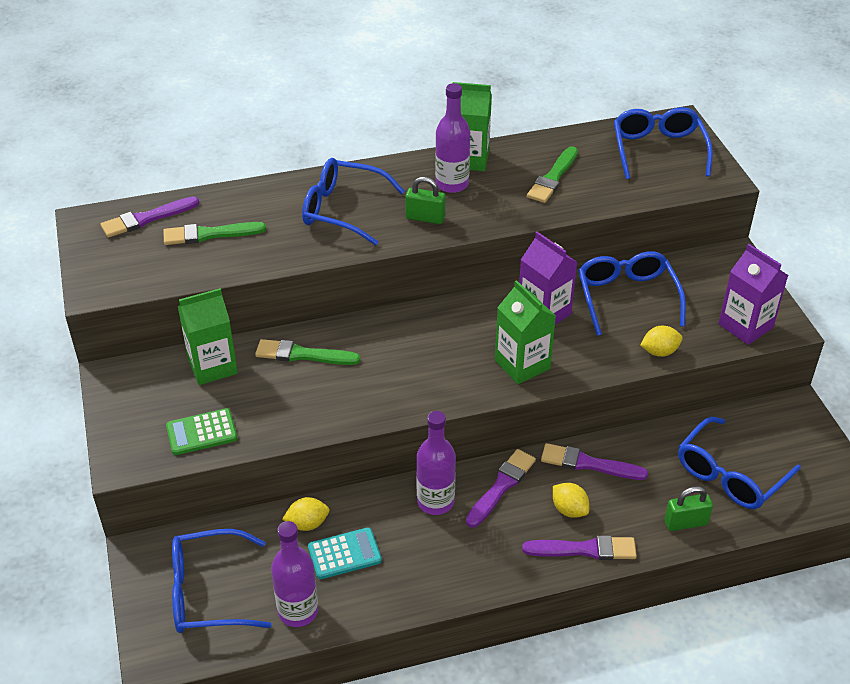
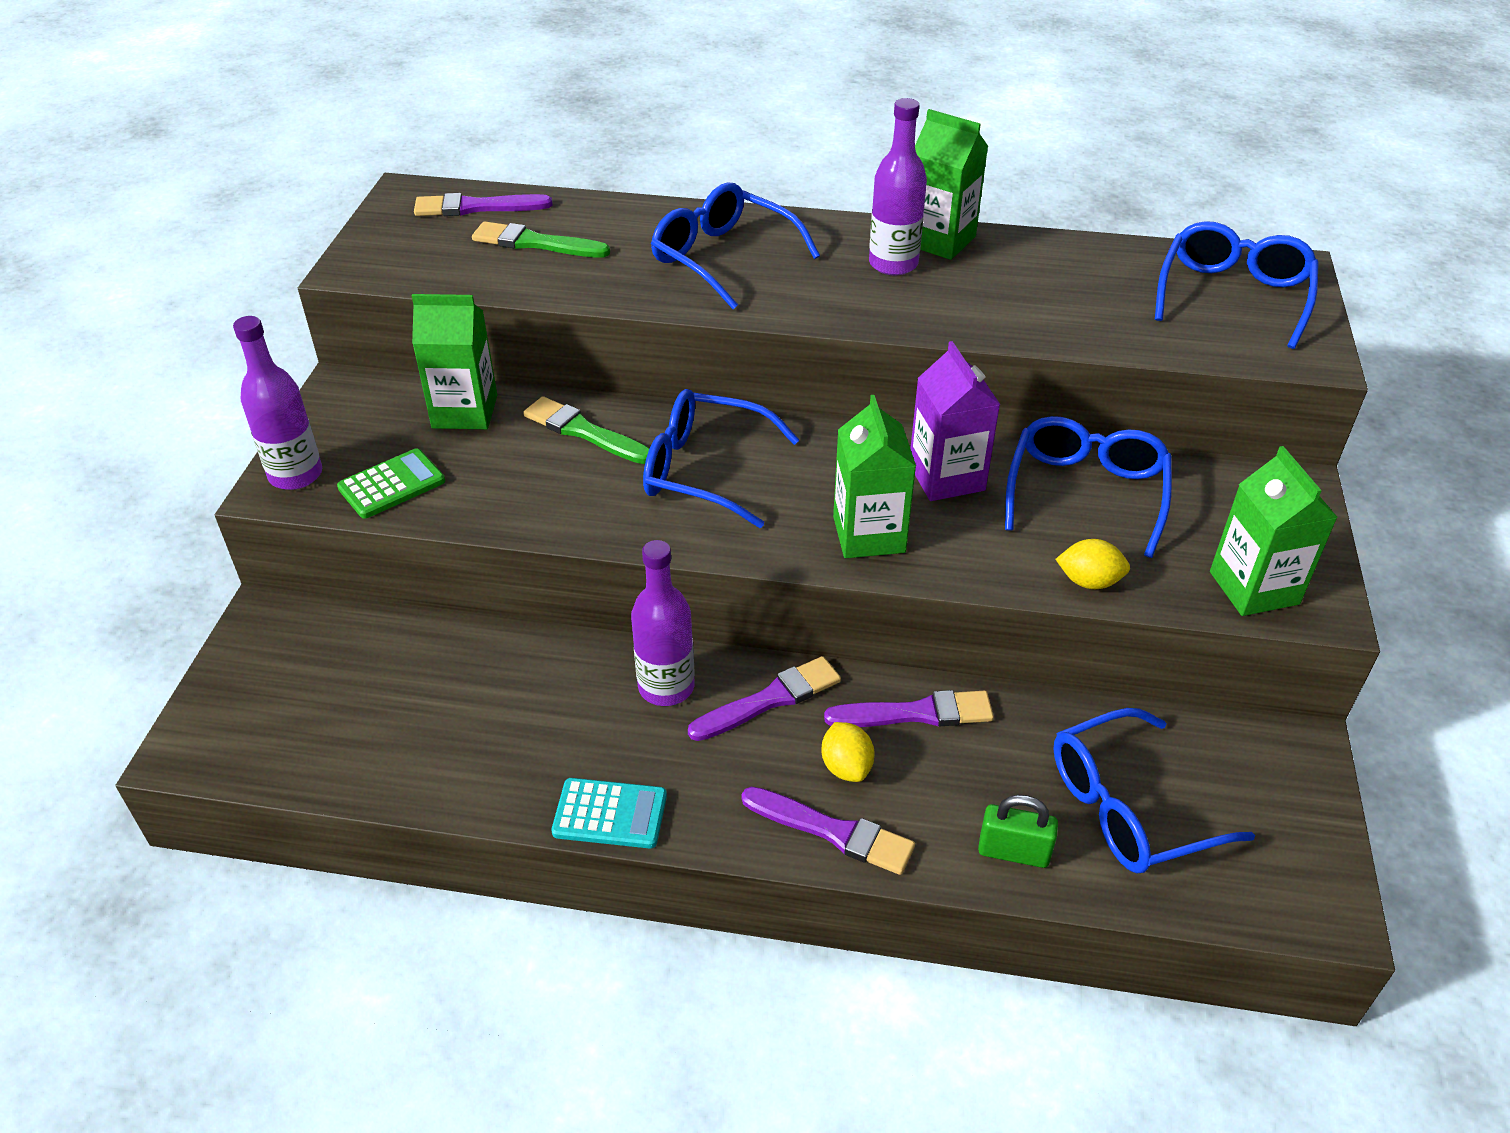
camera: 25 degrees right, 0 degrees up
(201, 432) = (392, 485): green calculator -> green calculator turned 135 degrees clockwise
(209, 592) = (305, 695): blue glasses -> blue glasses (706, 470)
(298, 611) = (392, 762): purple bottle -> purple bottle (296, 475)
(307, 524) = (483, 655): yellow lemon -> none
(344, 554) = (501, 711): turquoise calculator -> turquoise calculator (610, 814)
(425, 218) = (825, 295): green padlock -> none
(553, 178) = (1045, 291): green brush -> none
(588, 464) = (916, 713): purple brush -> purple brush turned 135 degrees clockwise
(745, 326) = (1254, 588): purple carton -> green carton

